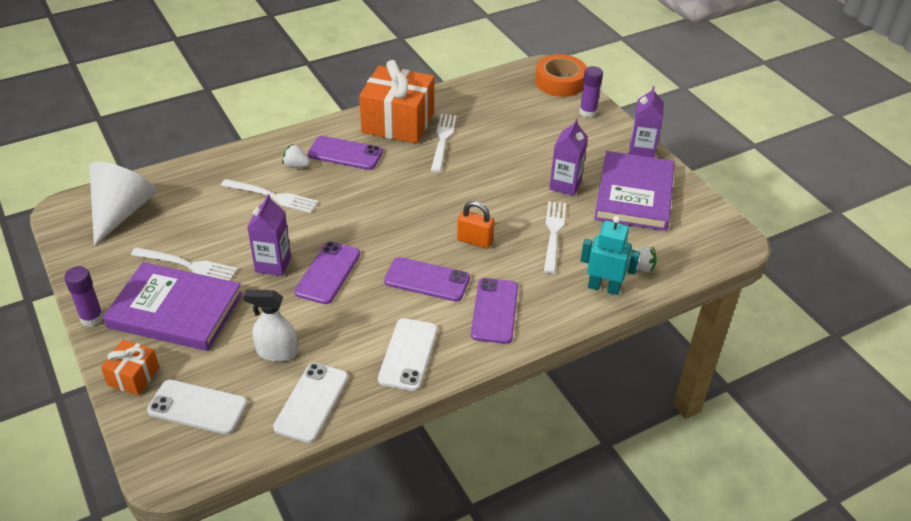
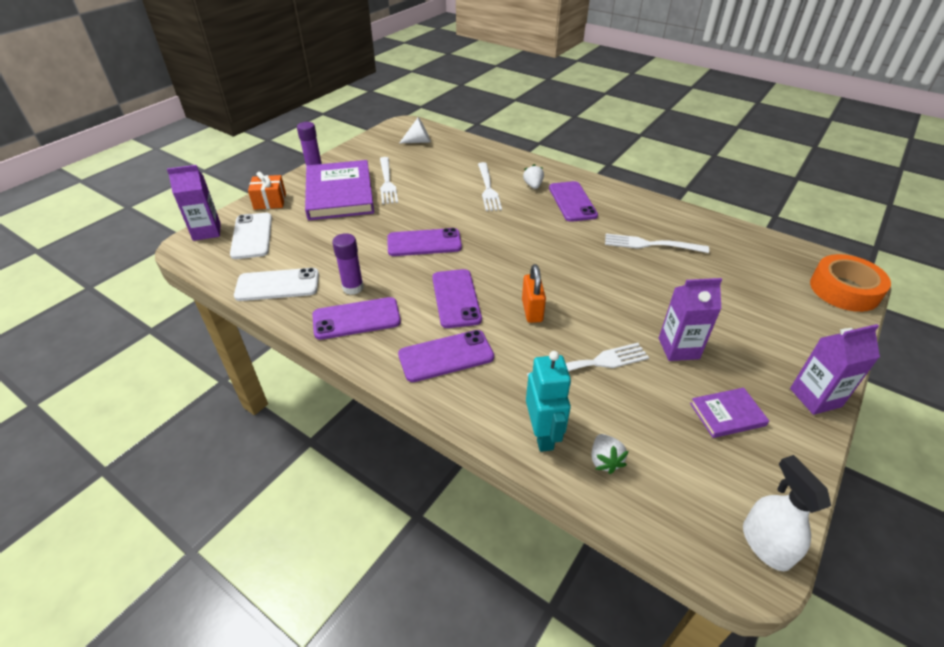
camera: 65 degrees right, 0 degrees up
(121, 212) = (419, 141): white cone -> white cone, size x0.52
(273, 264) = (414, 215): purple carton -> purple carton (207, 231)
(277, 352) = (322, 250): white spray bottle -> white spray bottle (765, 544)
(398, 122) = (643, 213): orange gift -> none
(408, 354) = (356, 318): white phone -> purple phone
(443, 140) = (650, 244): white fork -> white fork turned 150 degrees counterclockwise
(588, 112) = (823, 328): purple glue stick -> purple glue stick (353, 287)
(634, 194) = (727, 414): purple book -> purple book, size x0.46

